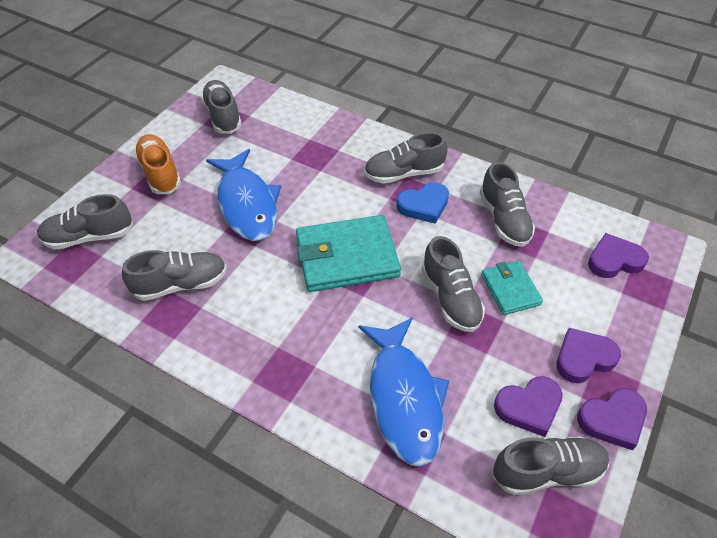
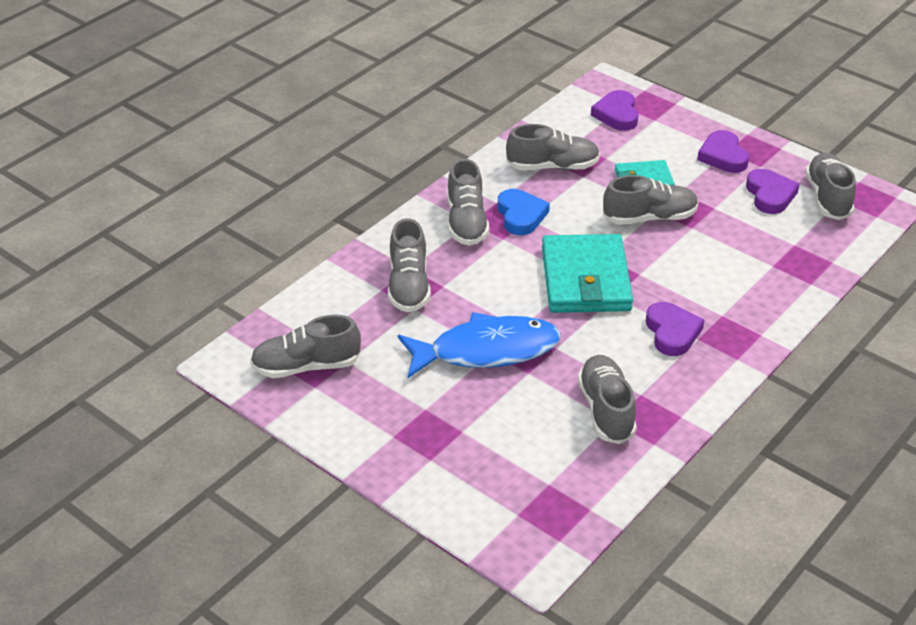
camera: 80 degrees left, 10 degrees down
(89, 237) = (514, 497): grey shoe -> grey shoe (408, 286)
(160, 173) = (408, 430): orange shoe -> none
(404, 398) = (759, 263): blue fish -> none
(612, 420) = (782, 156): purple heart -> purple heart (672, 332)

